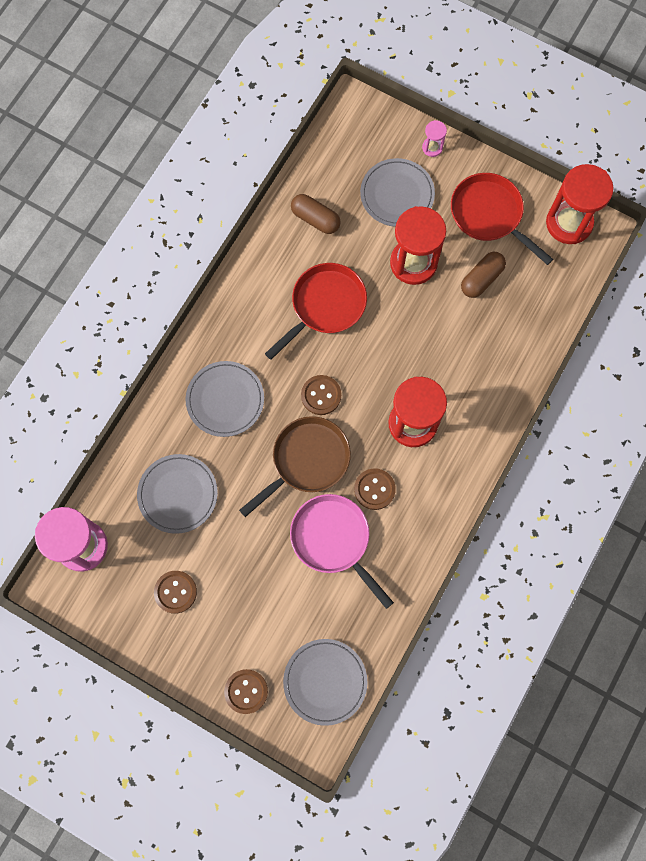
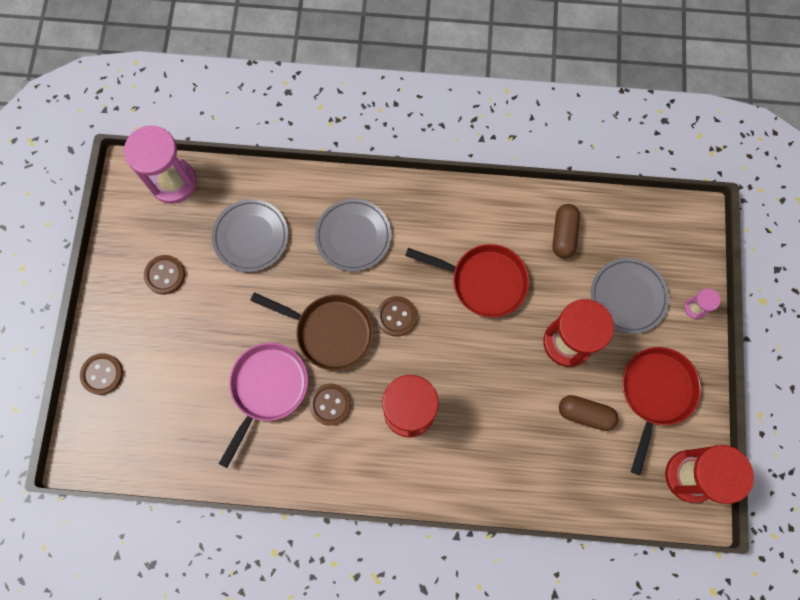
camera: 65 degrees right, 0 degrees up
(325, 681) = (136, 439): grey plate -> none

